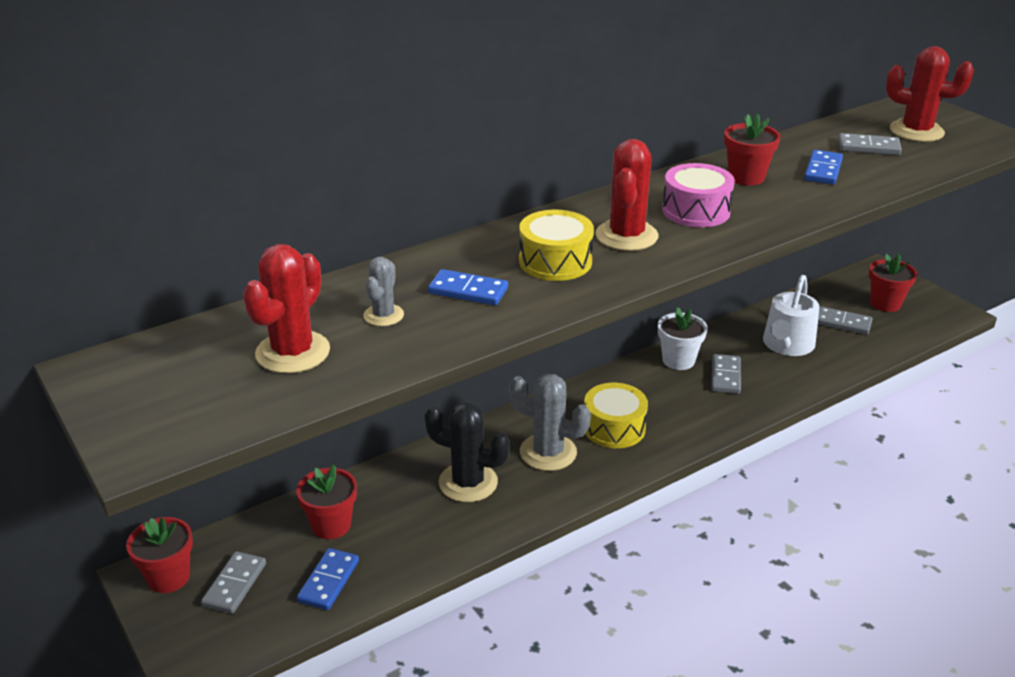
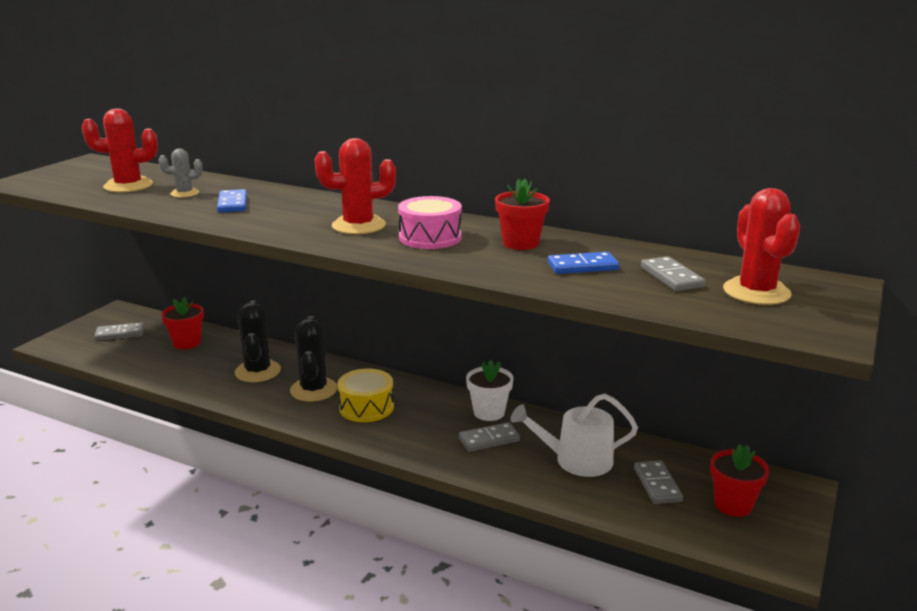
camera: 60 degrees right, 10 degrees down
(168, 577) = (118, 316): red flower pot -> none
(328, 581) = (135, 357): blue domino -> none
(548, 452) = (313, 390): grey cactus -> black cactus
(555, 261) = (296, 215): yellow drum -> none

